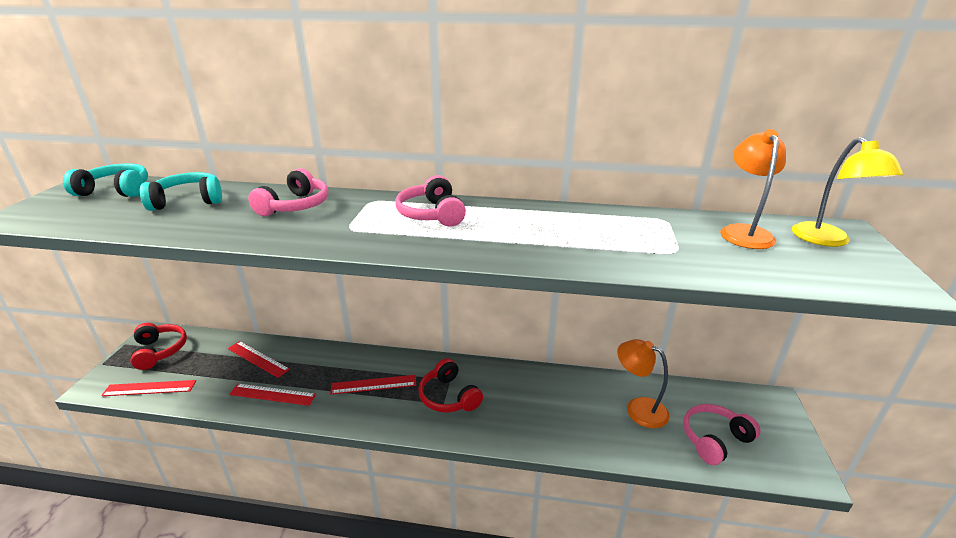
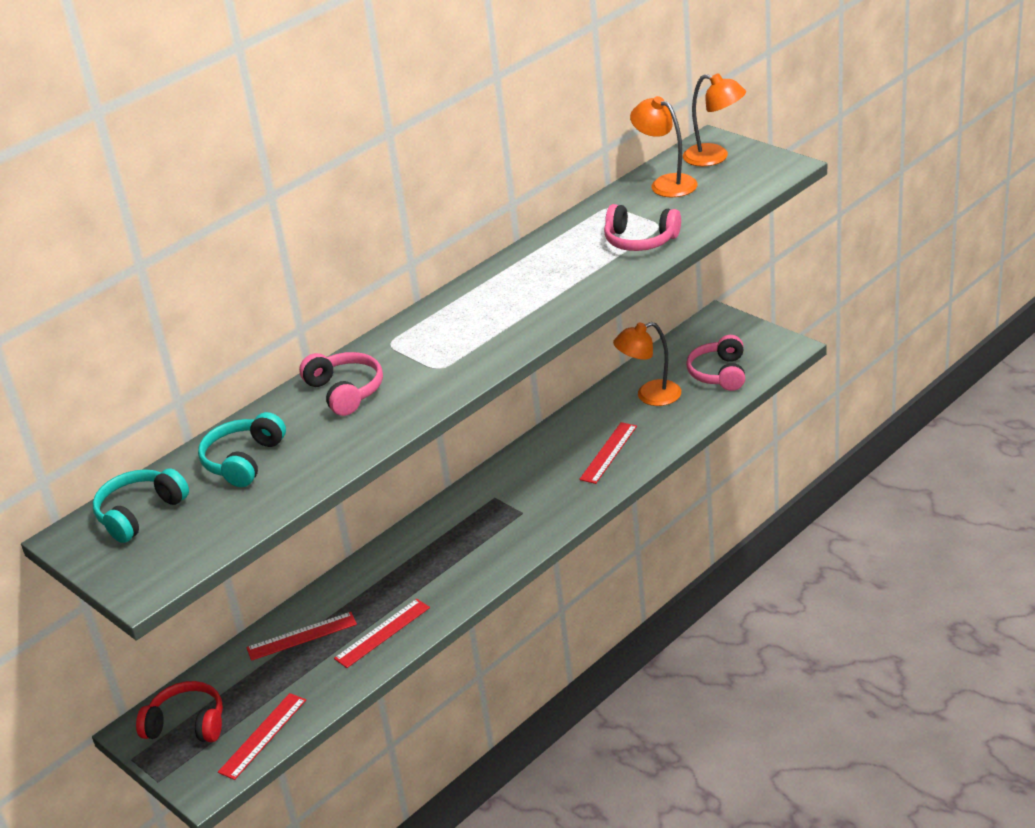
camera: 50 degrees left, 5 degrees up
(373, 384) = (445, 553): red ruler -> red ruler (608, 452)
(431, 214) = (461, 317): pink headphones -> pink headphones (640, 240)
(448, 397) = (517, 506): red headphones -> none
(827, 240) = (714, 157): yellow lamp -> orange lamp

